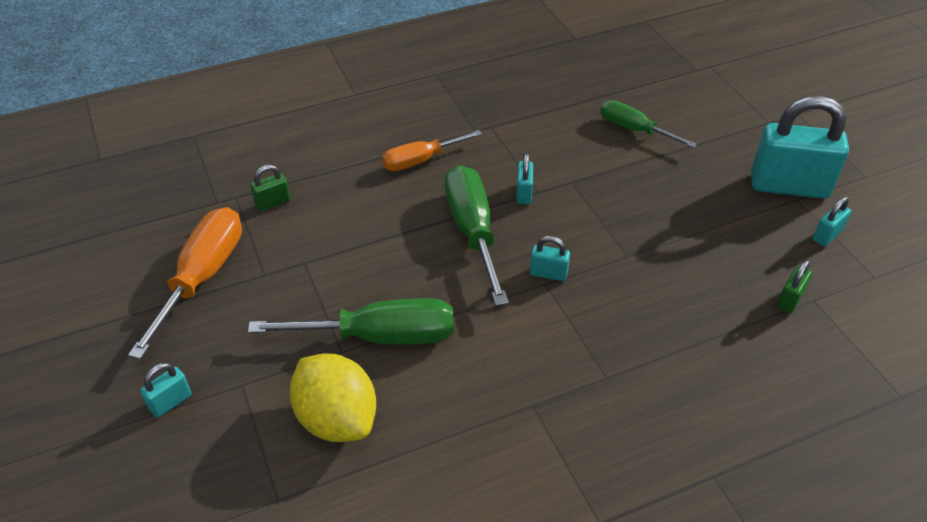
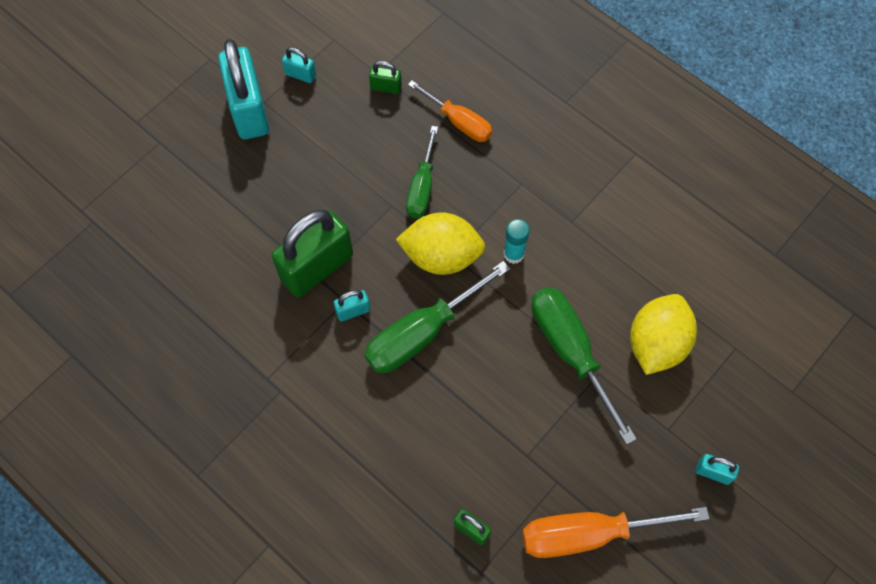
camera: 115 degrees left, 20 degrees up
(420, 160) = (349, 421): orange screwdriver -> orange screwdriver (459, 122)
(519, 333) = (513, 254): none -> turquoise glue stick
(548, 273) = (441, 256): turquoise padlock -> yellow lemon
(582, 183) = (317, 267): none -> green padlock
(634, 130) = (219, 248): green screwdriver -> green screwdriver (422, 187)

